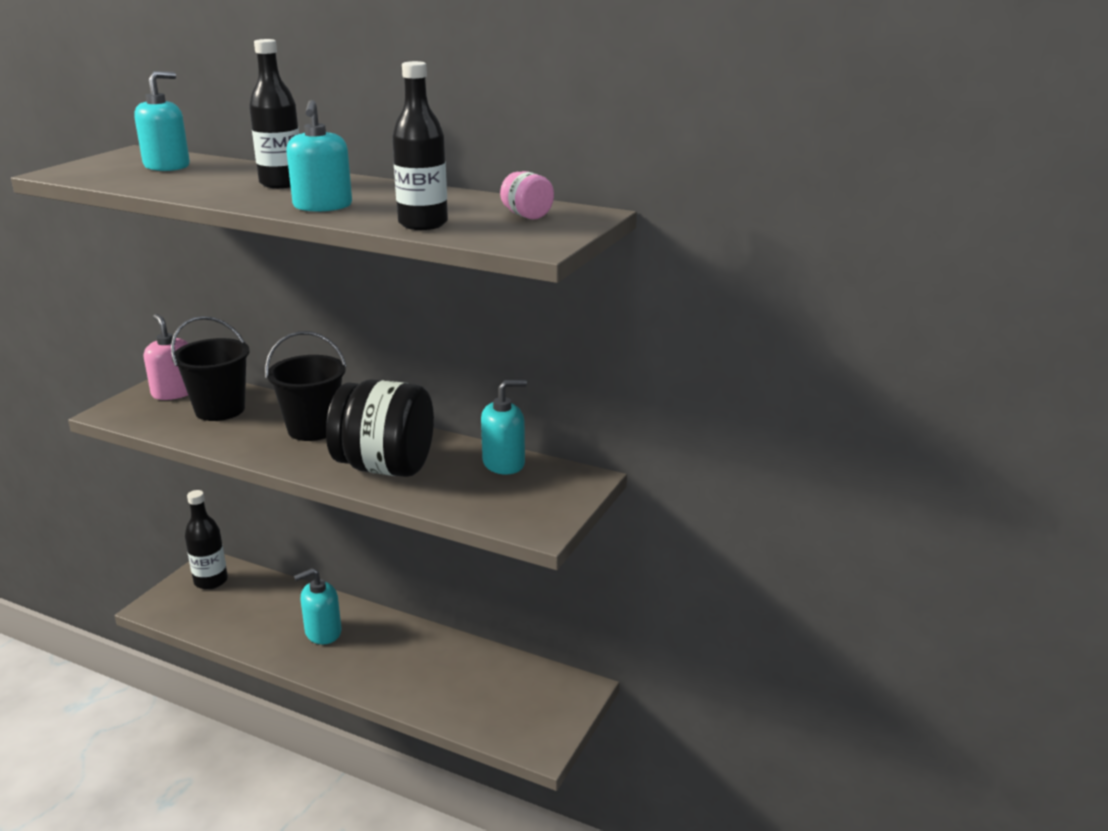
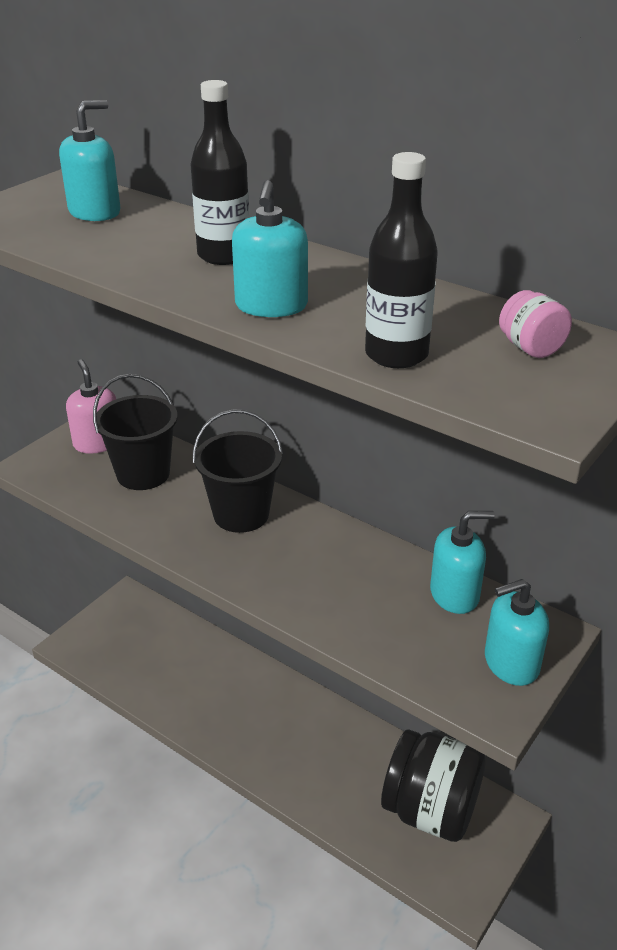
camera: 10 degrees right, 10 degrees up
(211, 581) = (128, 619): black bottle -> none
(323, 632) = (237, 701): turquoise soap dispenser -> turquoise soap dispenser (511, 663)
(385, 467) = (318, 584): black jar -> black jar (431, 810)

